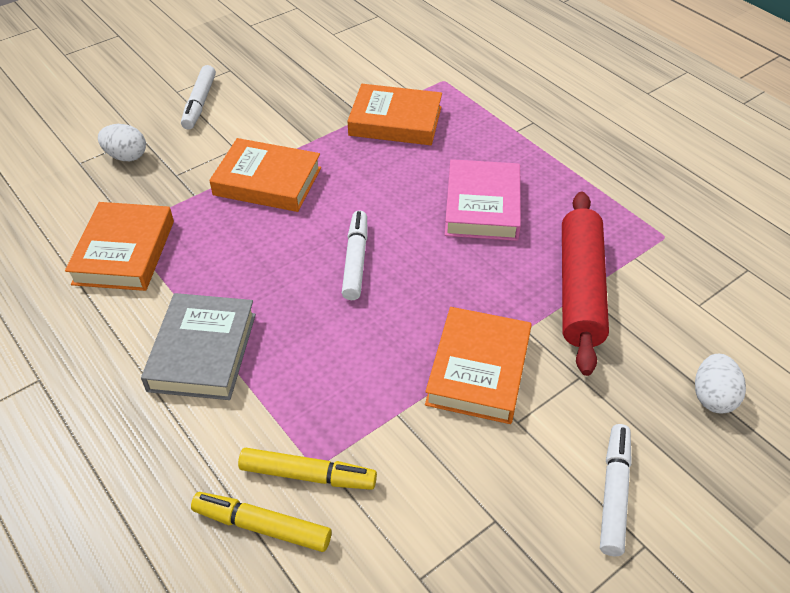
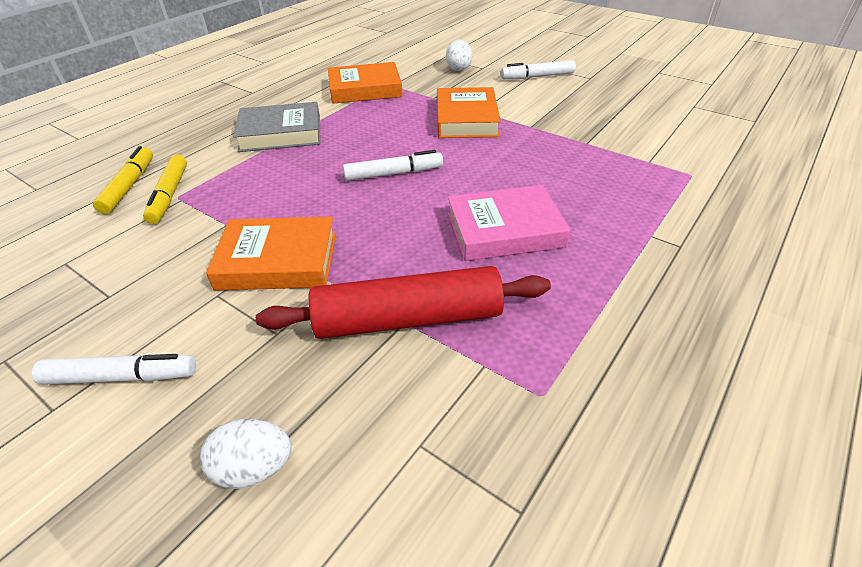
camera: 75 degrees right, 5 degrees down
(395, 121) = (595, 159): orange book -> none

